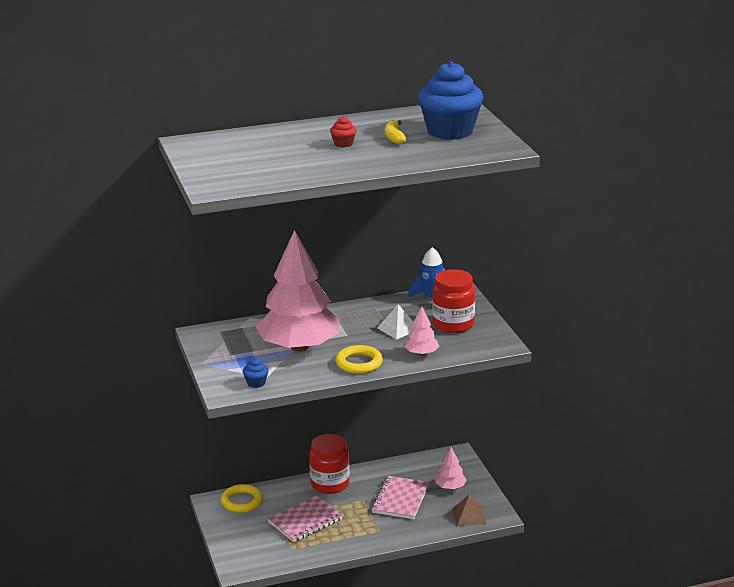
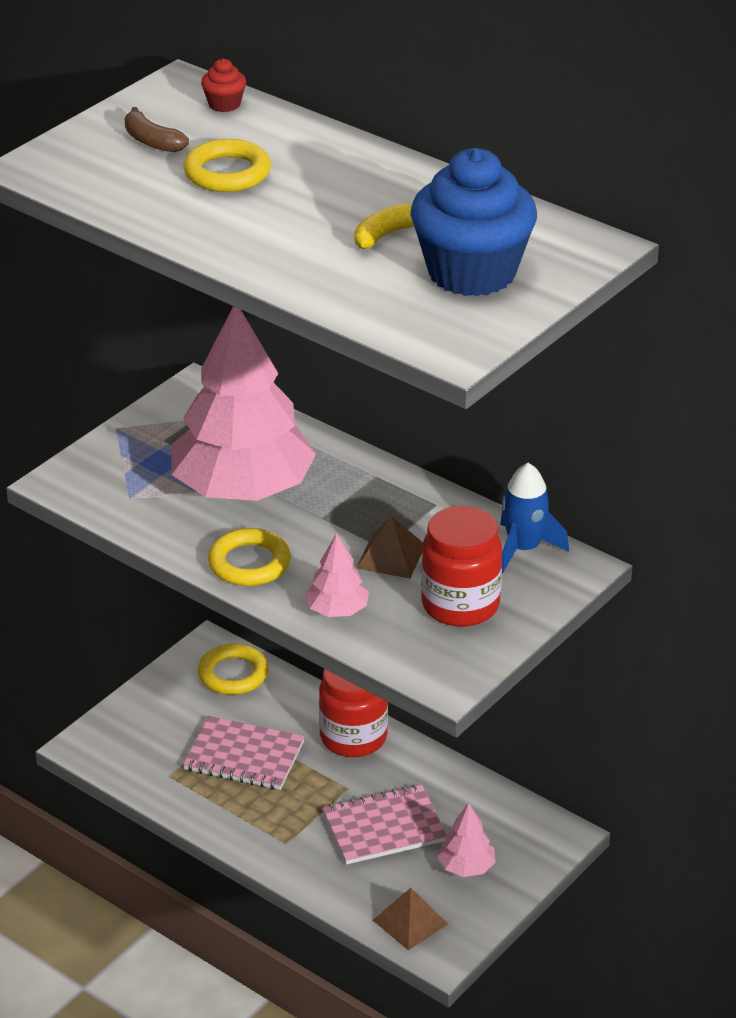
camera: 55 degrees right, 10 degrees up
(232, 160) = (152, 141): none -> brown banana
(256, 383) = (107, 496): blue cupcake -> none
(288, 152) = (227, 173): none -> yellow ring
(343, 144) = (311, 203): red cupcake -> red cupcake (224, 104)
(398, 328) = (391, 556): white pyramid -> brown pyramid

